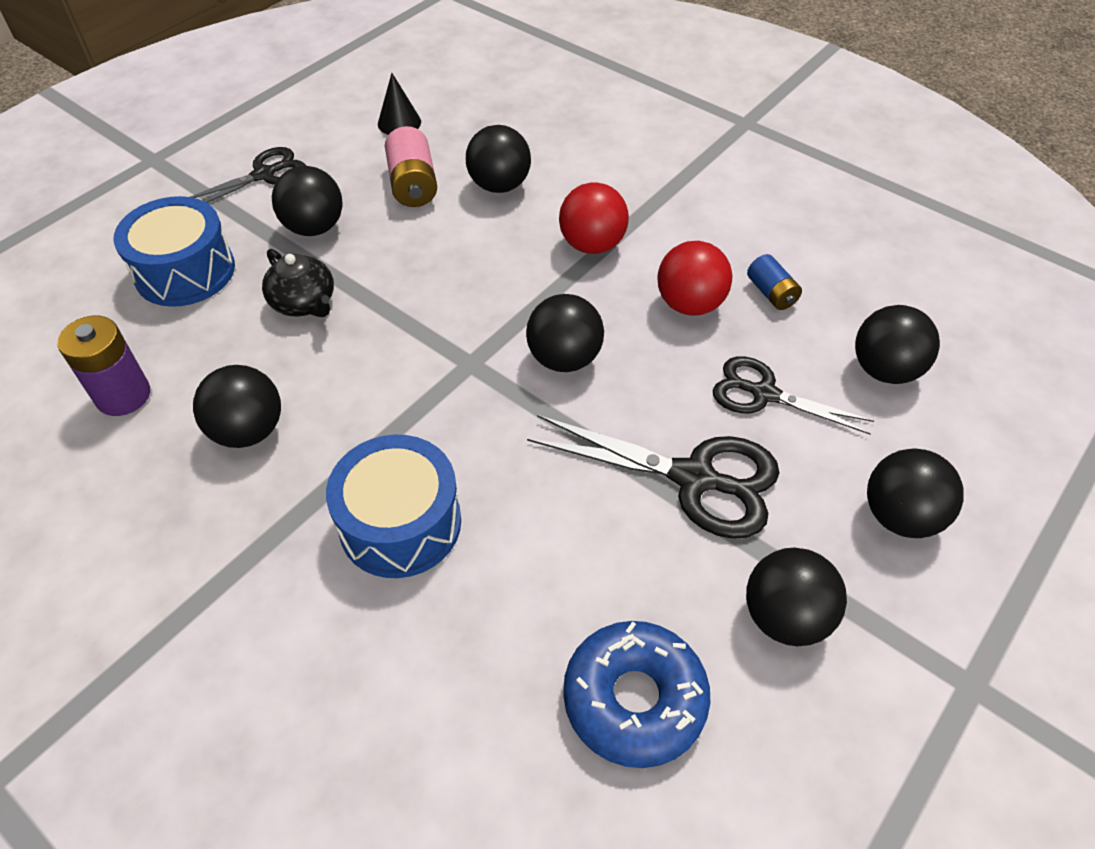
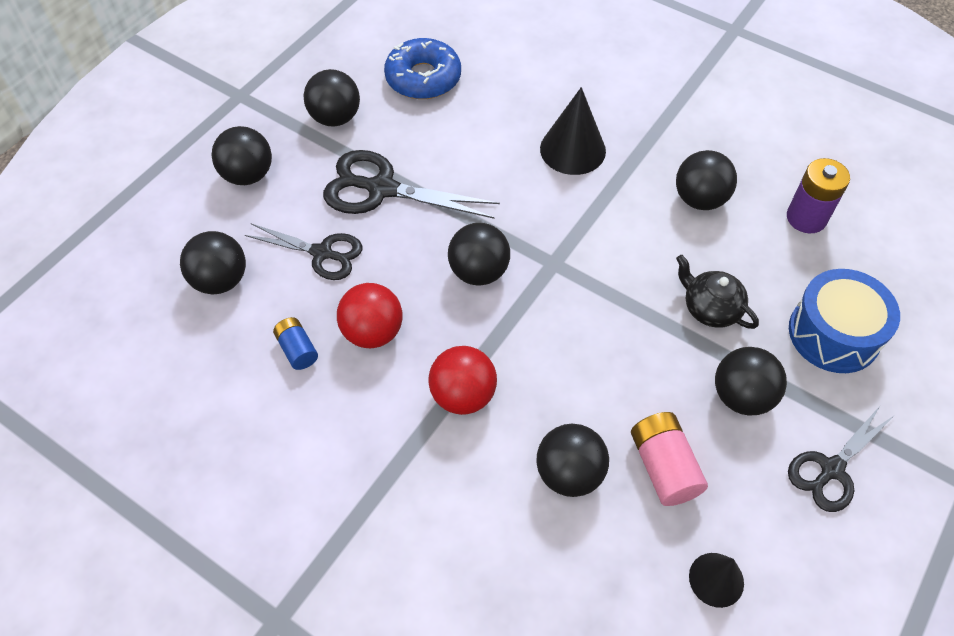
camera: 175 degrees right, 5 degrees up
(400, 523) = (572, 149): blue drum -> black cone

